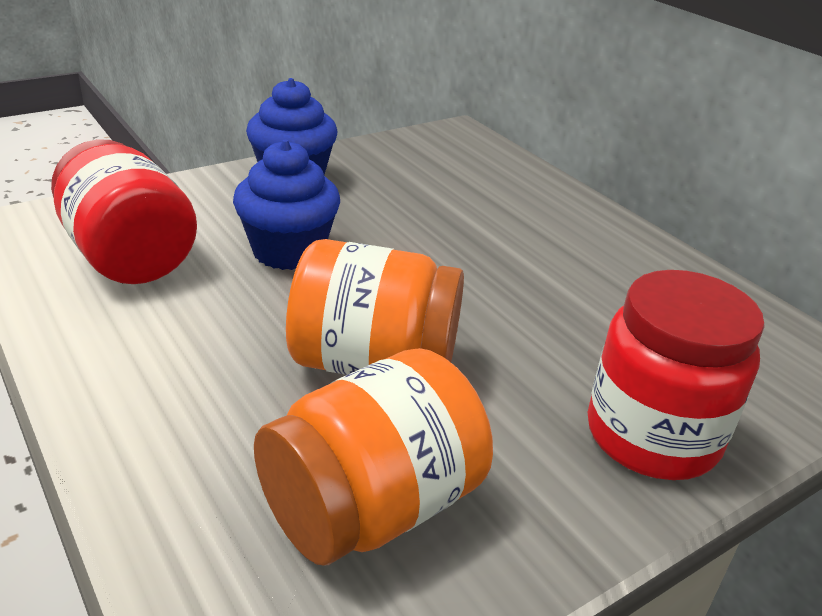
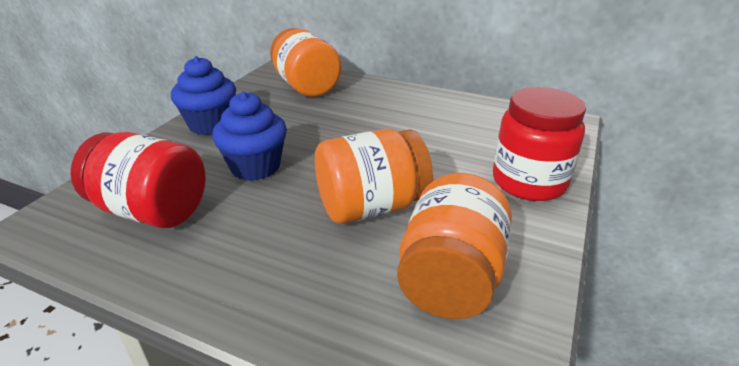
camera: 30 degrees left, 0 degrees up
(465, 168) = (306, 86): none -> orange jar

